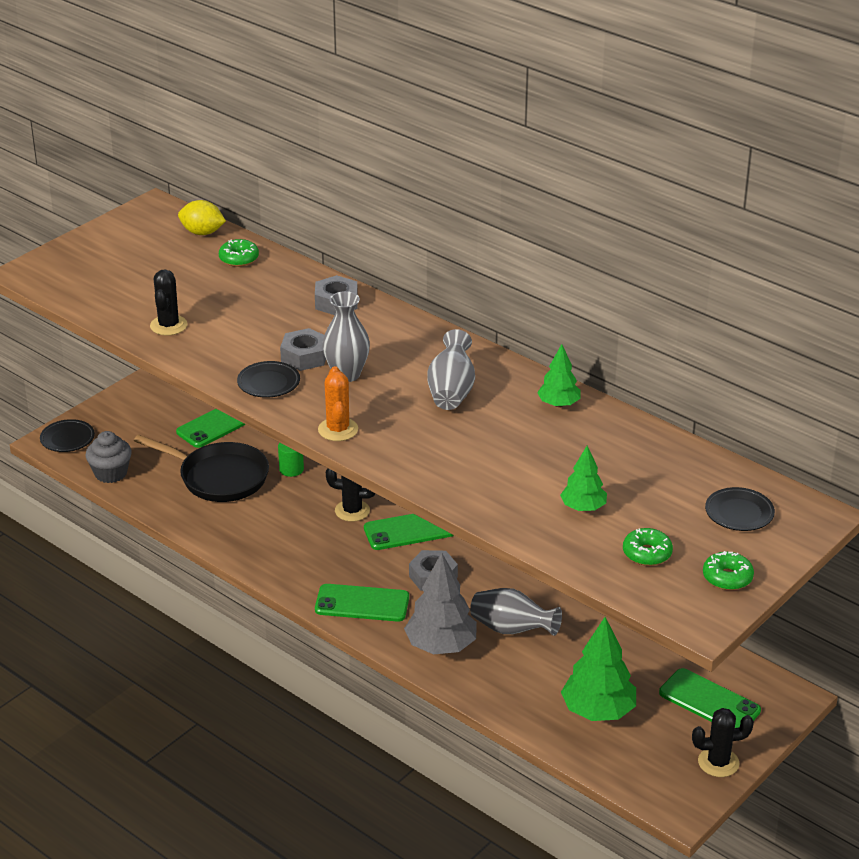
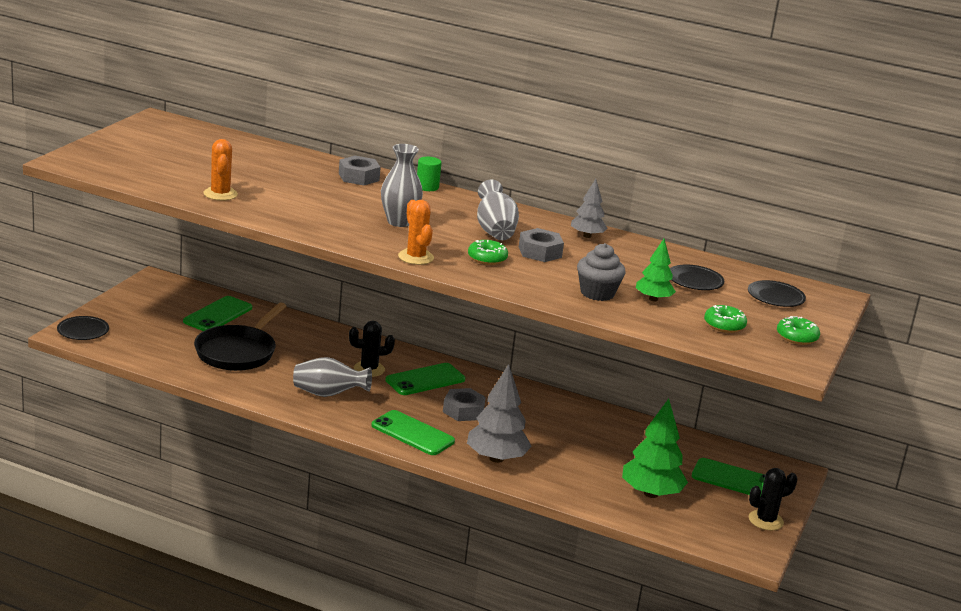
camera: 20 degrees left, 10 degrees down
(111, 473) = (136, 354): grey cupcake -> grey cupcake (597, 293)
(168, 325) = (220, 194): black cactus -> orange cactus
(202, 232) = (211, 135): yellow lemon -> none
(218, 477) = (238, 352): black pan -> black pan turned 105 degrees clockwise
(239, 259) = (255, 151): green donut -> green donut (487, 258)
(268, 383) = (335, 229): black plate -> black plate (695, 281)
(291, 469) = (300, 343): green cylinder -> green cylinder (427, 187)
(304, 356) = (355, 211): grey nut -> grey nut (540, 252)
(362, 603) = (412, 433): green phone -> green phone turned 45 degrees clockwise
(512, 629) = (549, 443): grey vase -> grey vase (328, 394)
(558, 404) = (587, 236): green tree -> grey tree

